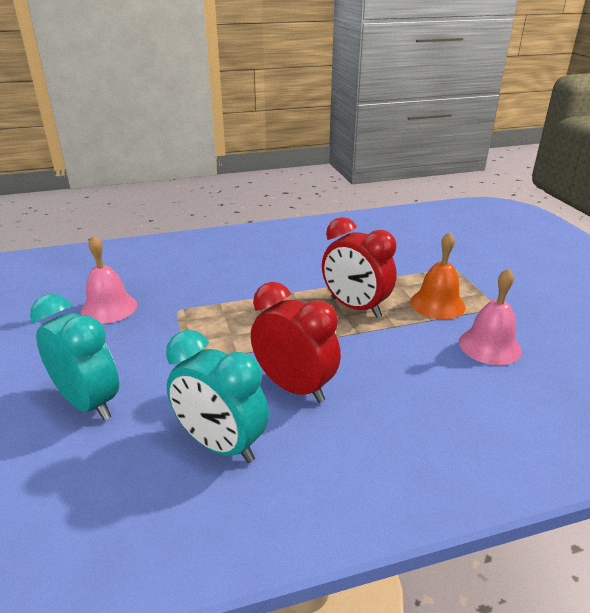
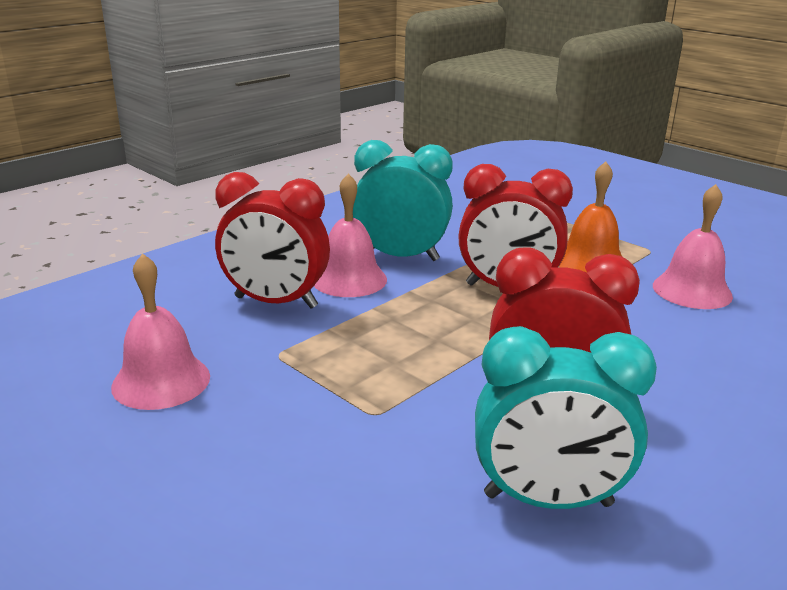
camera: 30 degrees left, 5 degrees down
(88, 403) = (293, 521): turquoise clock -> turquoise clock (400, 256)
(209, 279) = (276, 302): none -> red clock
(265, 275) = (349, 279): none -> pink bell

